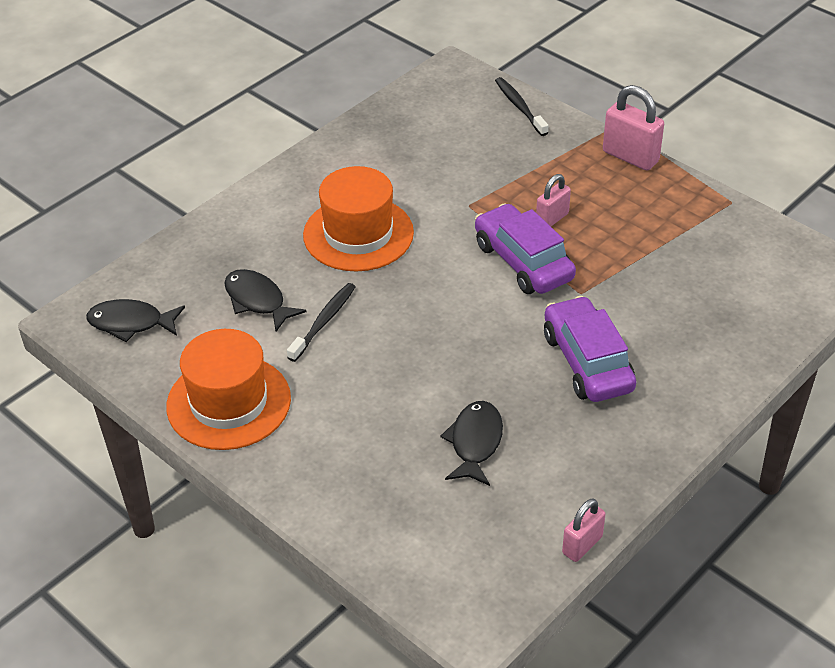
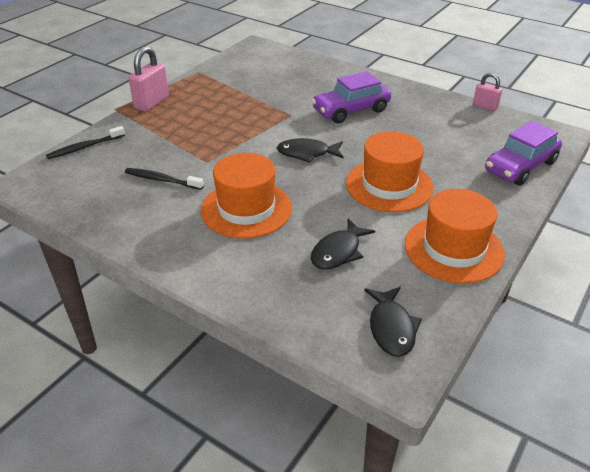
camera: 100 degrees left, 5 degrees down
(324, 321) = (351, 214): black toothbrush -> black toothbrush (162, 180)
(374, 368) = (389, 185): none -> orange hat
(475, 443) = (433, 142): black fish -> black fish (307, 153)
(523, 262) = (266, 136): purple car -> purple car (520, 167)
(552, 219) = (219, 128): pink padlock -> none

